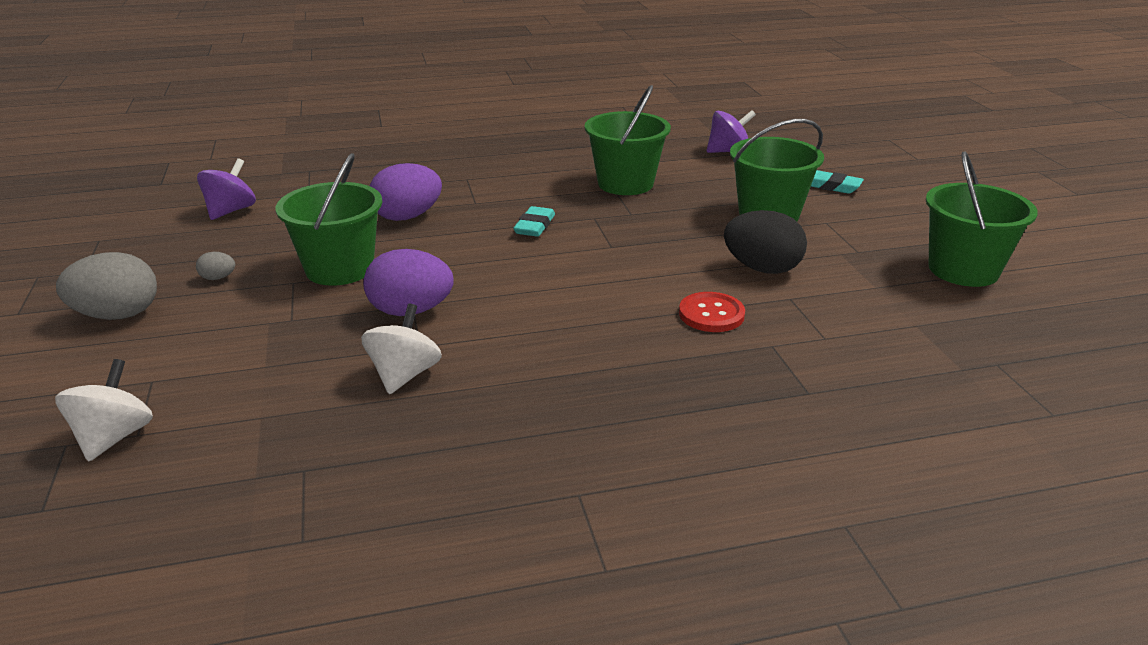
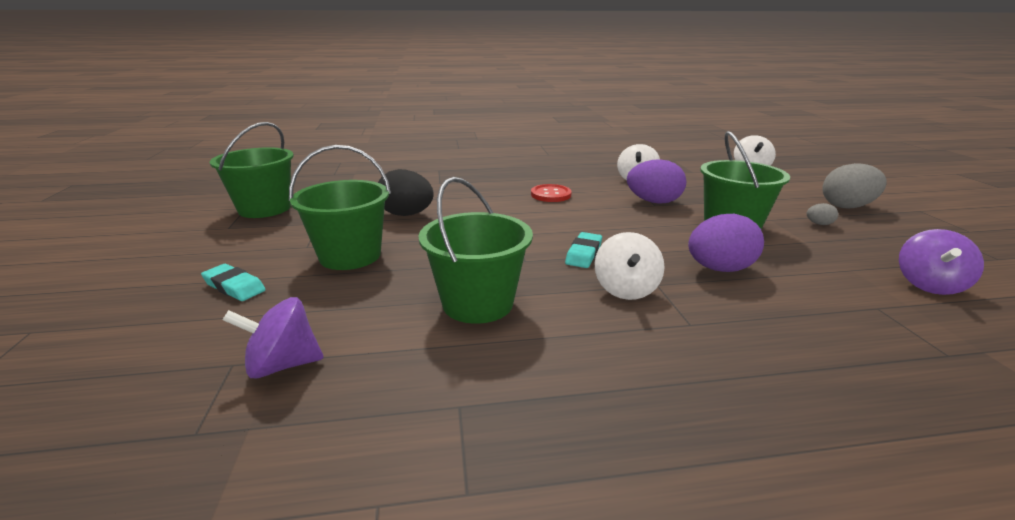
camera: 175 degrees left, 5 degrees down
(504, 197) = (625, 289): none -> white spinning top
(711, 314) = (463, 194): red button -> red button (551, 194)

